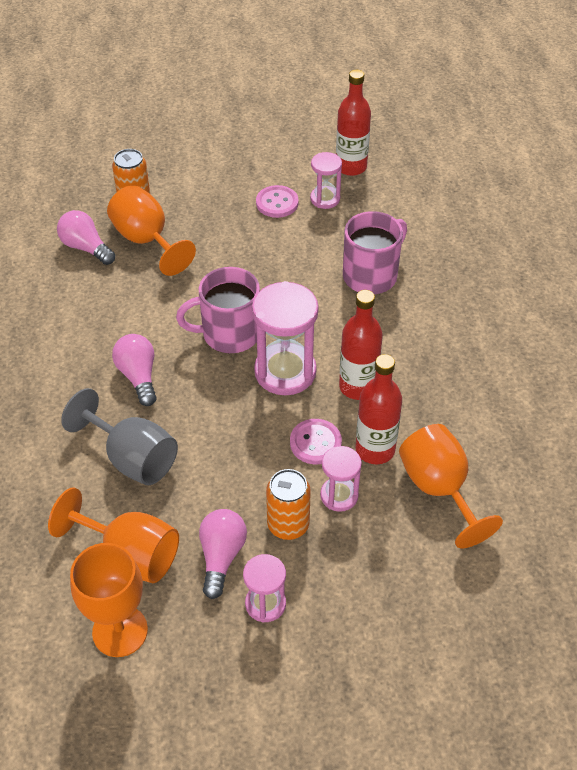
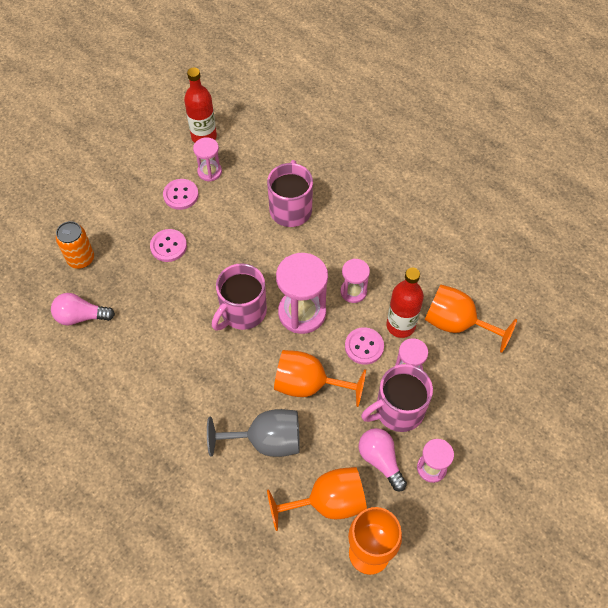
camera: 40 degrees left, 10 degrees up
(138, 376) = (214, 383): pink light bulb -> none
(147, 241) = (119, 282): orange goblet -> orange goblet (309, 385)
(220, 238) = (168, 246): none -> pink button
(288, 525) = (398, 410): orange can -> pink mug
(357, 387) = (353, 291): red bottle -> pink hourglass

